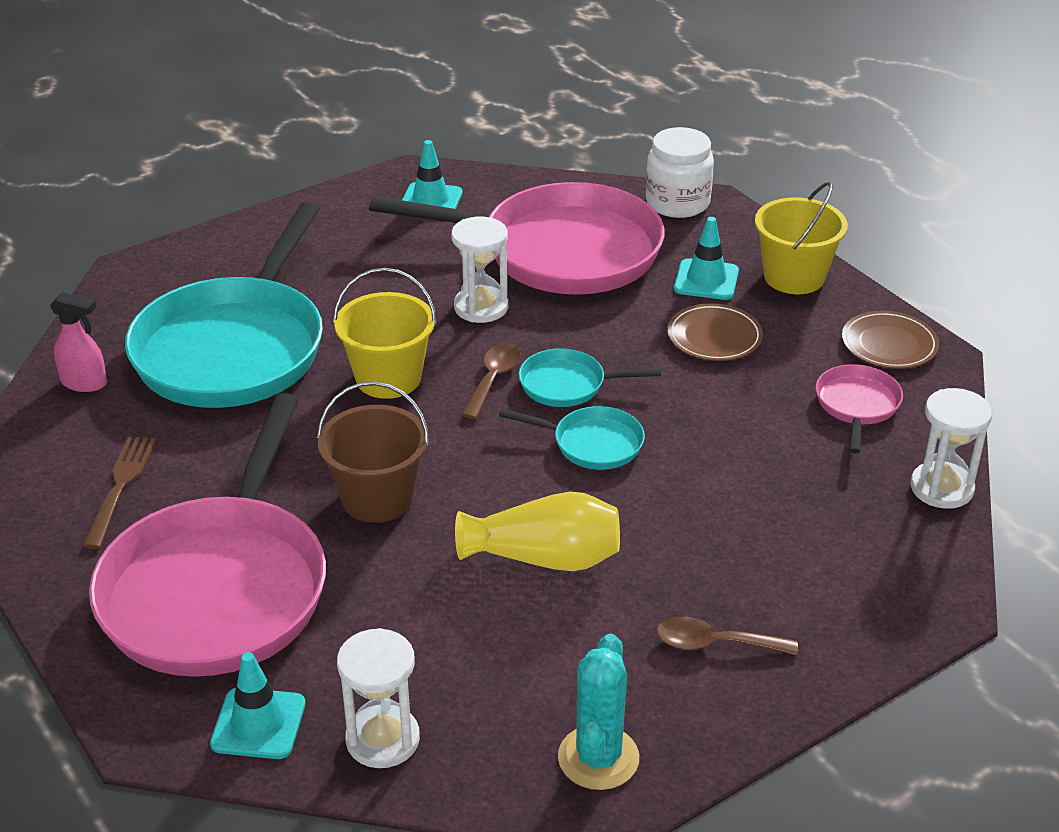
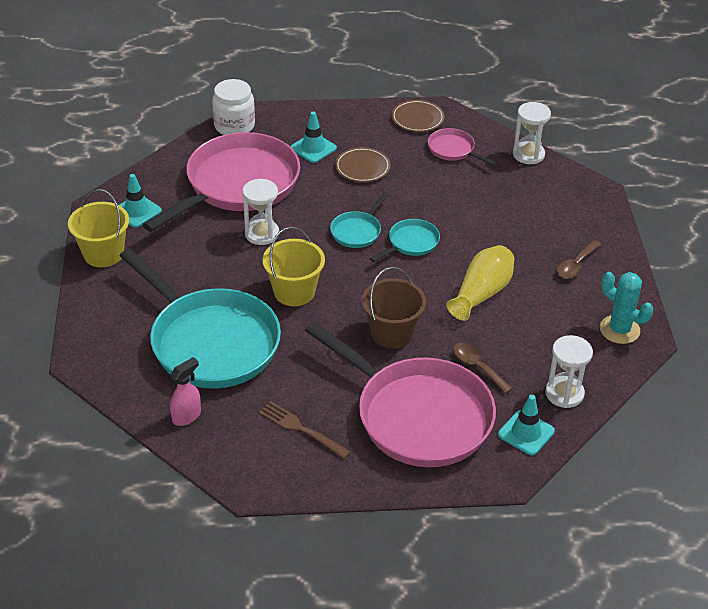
camera: 60 degrees left, 5 degrees up
(493, 379) = (330, 255): brown spoon -> brown spoon (477, 367)
(794, 277) = (338, 120): yellow bucket -> yellow bucket (103, 254)

